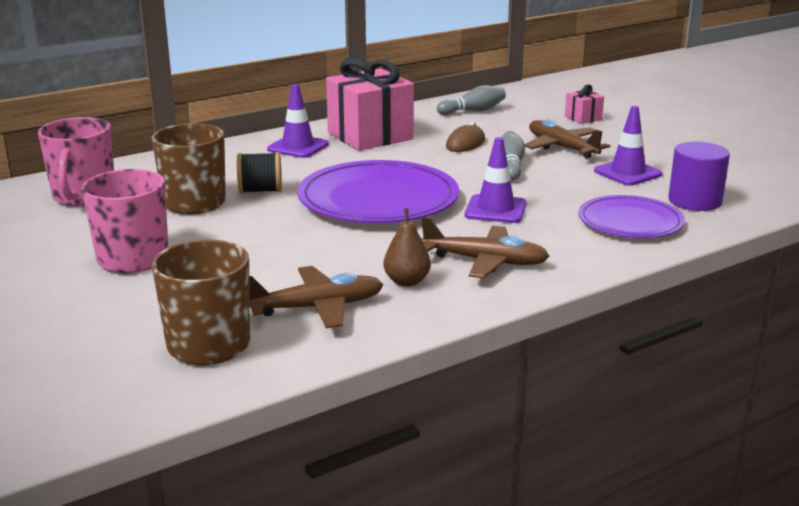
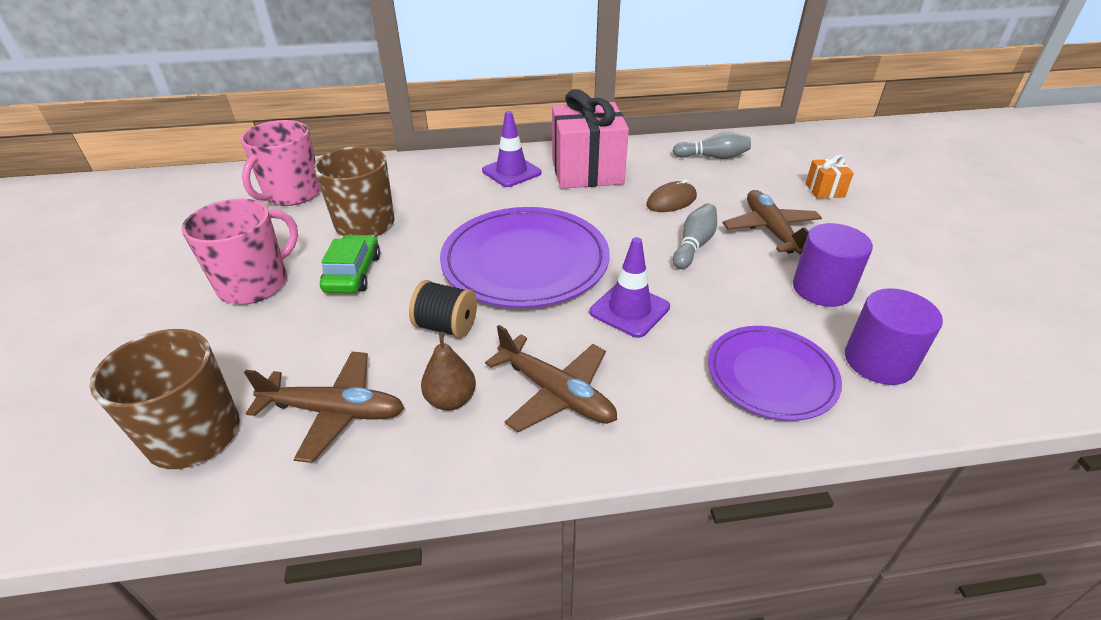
camera: 25 degrees right, 15 degrees up
(225, 234) = (353, 273): none -> green car
(260, 191) = (431, 222): black spool -> black spool (446, 326)
(583, 118) = (824, 190): pink gift -> orange gift
(627, 173) = (822, 289): purple traffic cone -> purple cylinder

